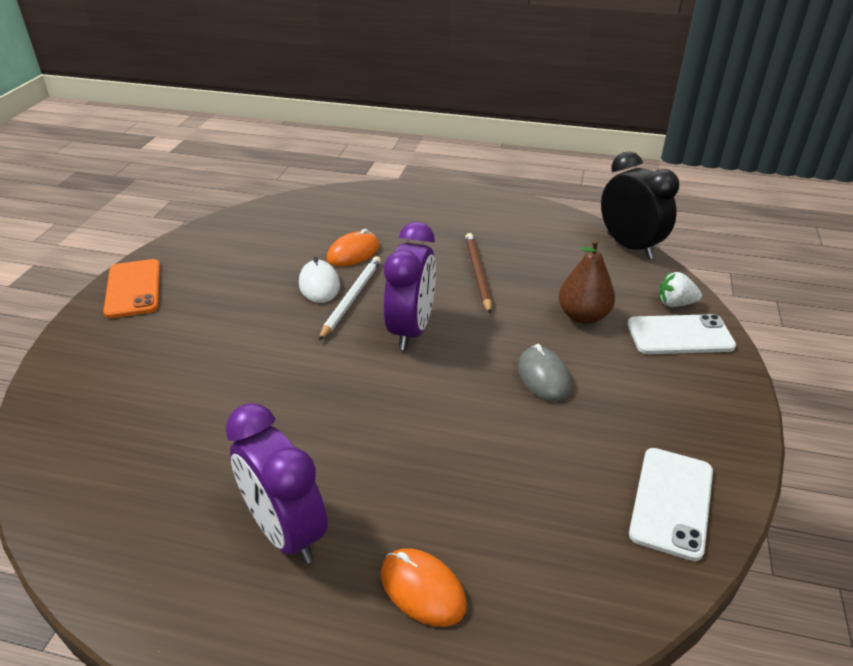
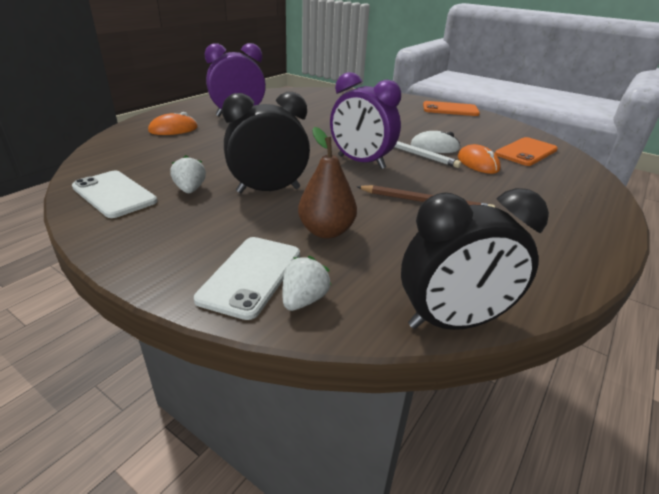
camera: 110 degrees right, 5 degrees down
(296, 226) = (526, 152): none -> orange phone
(543, 376) = (268, 190): grey mouse -> black clock
(599, 439) = (190, 190): none -> white strawberry

